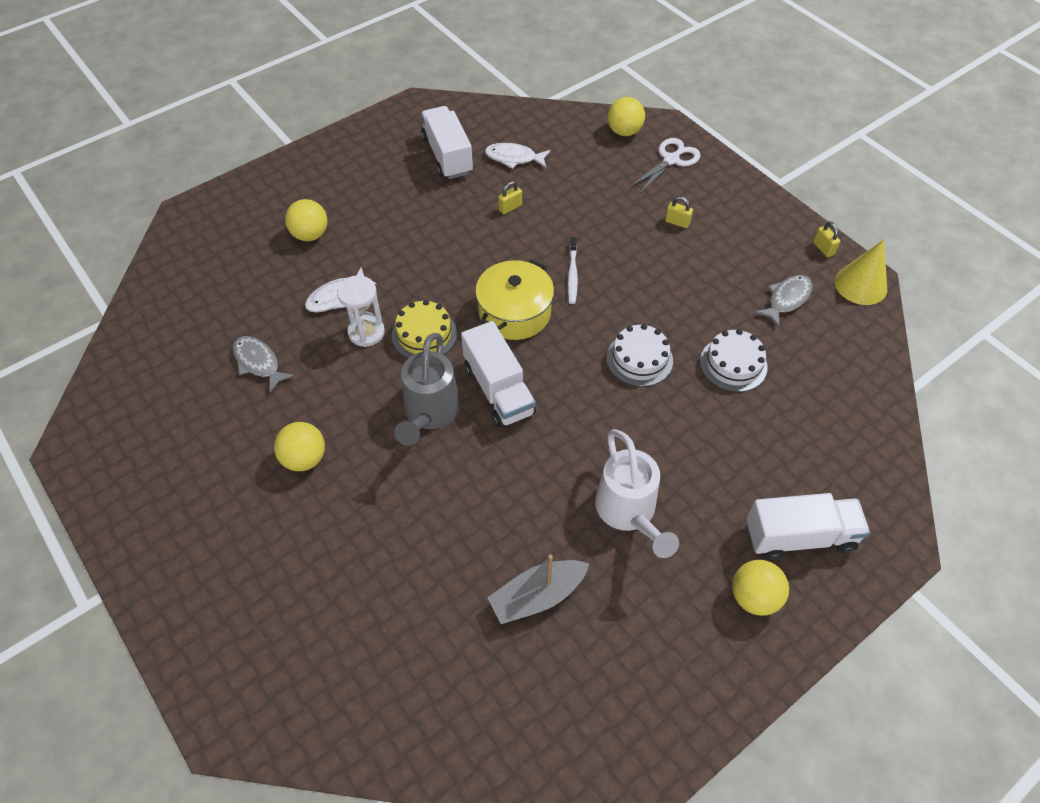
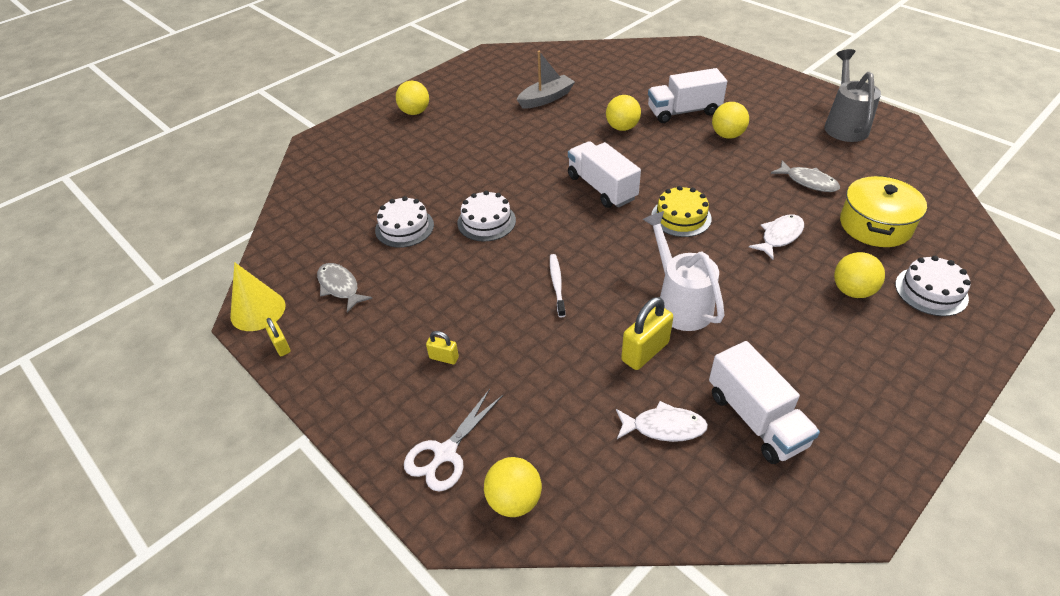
camera: 175 degrees right, 10 degrees down
(245, 226) = (931, 291): none -> white cake
(366, 332) = (733, 212): white hourglass -> none
(430, 413) = (650, 168): grey watering can -> grey watering can (844, 125)
(439, 499) = (622, 128): none -> yellow ball
(510, 207) = (645, 352): yellow padlock -> yellow padlock, size x1.83
(514, 312) = (605, 243): yellow pot -> yellow pot (875, 225)
(628, 512) = (492, 136): white watering can -> white watering can (680, 303)
(787, 299) = (340, 287): grey fish -> grey fish turned 105 degrees clockwise
(799, 536) = (379, 138): white truck -> white truck (683, 111)

